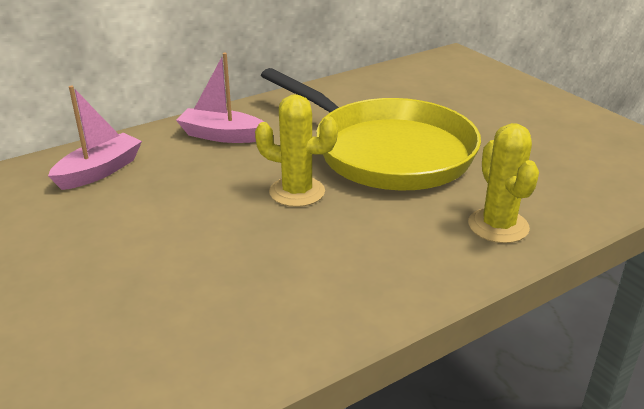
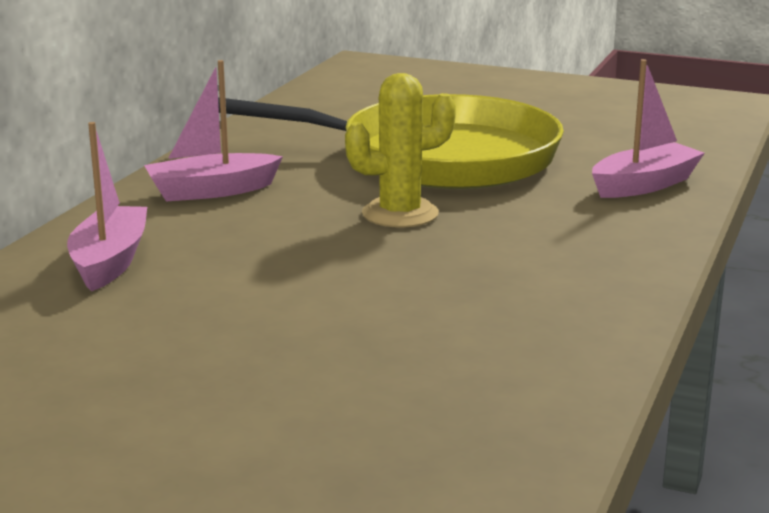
camera: 35 degrees left, 10 degrees down
(498, 226) = (644, 185): yellow cactus -> pink boat

